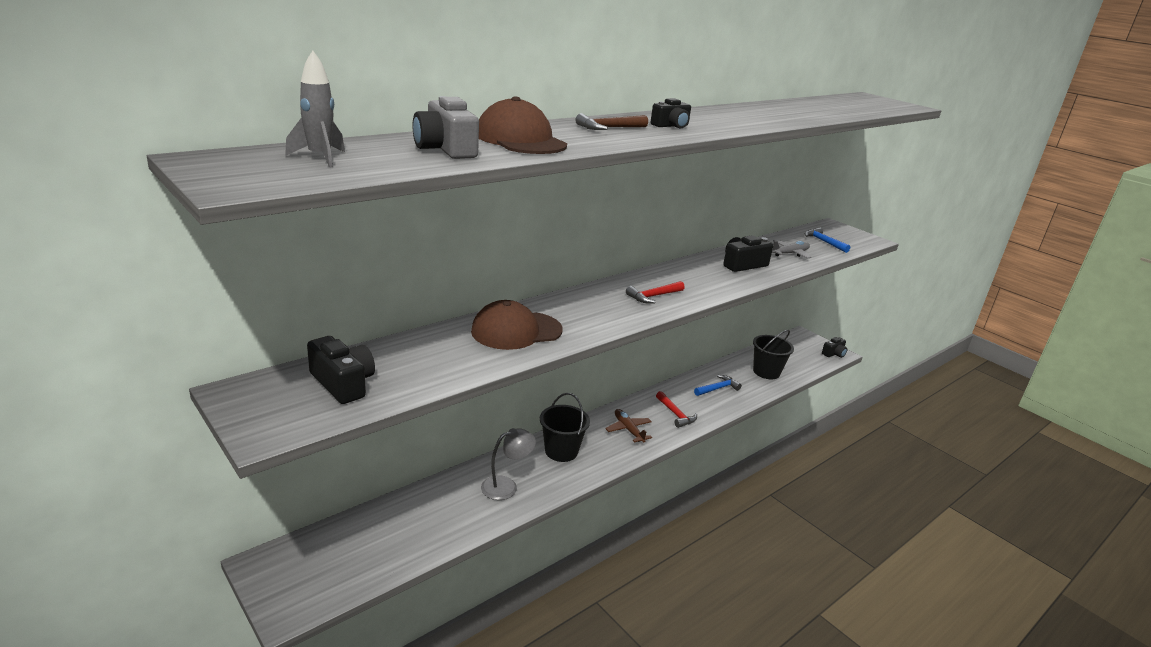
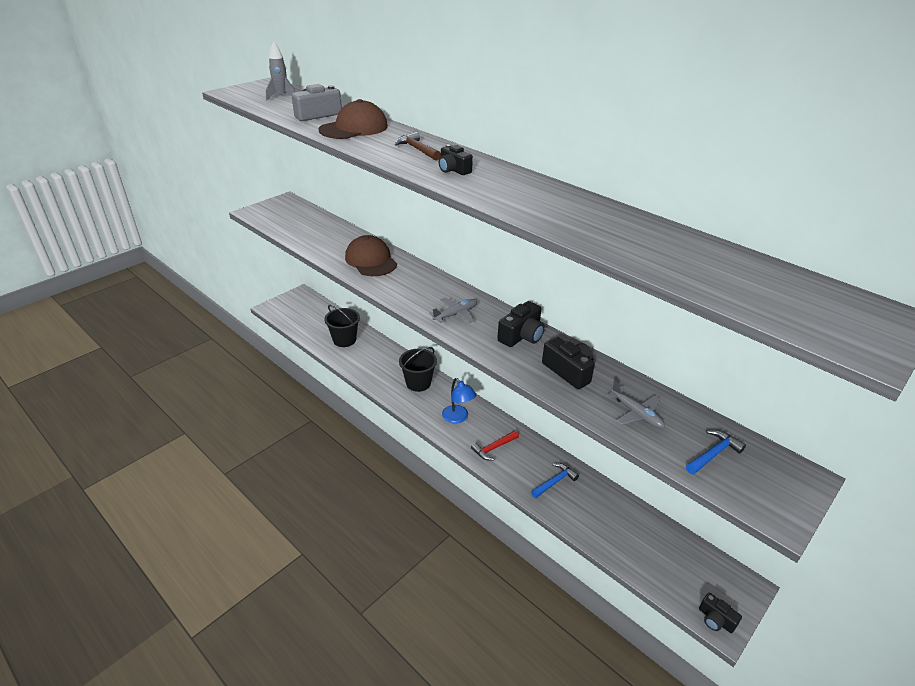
camera: 85 degrees right, 10 degrees up
(343, 383) = (297, 220): black camera -> black camera (521, 336)
(506, 486) = (374, 362): grey lamp -> none
(628, 430) = (458, 418): brown plane -> blue lamp
(653, 296) = (455, 314): red hammer -> grey plane
(717, 388) = (555, 482): blue hammer -> blue hammer turned 90 degrees counterclockwise
(766, 372) = (615, 530): black bucket -> black bucket (344, 340)

